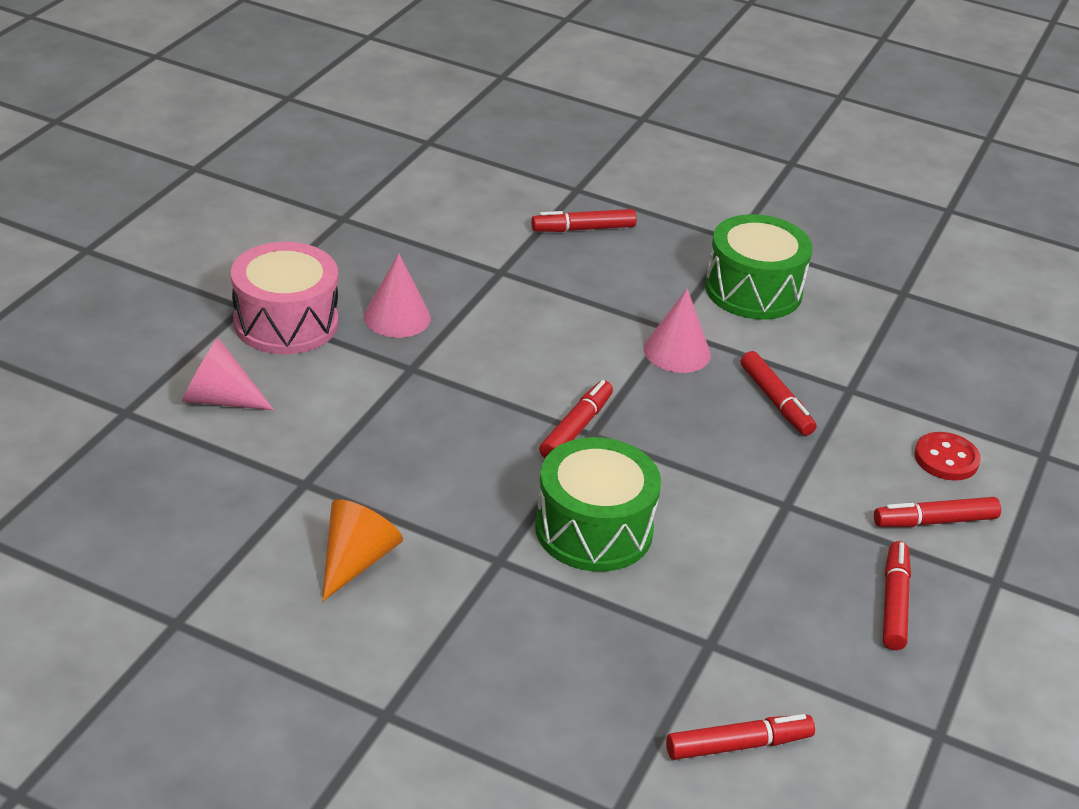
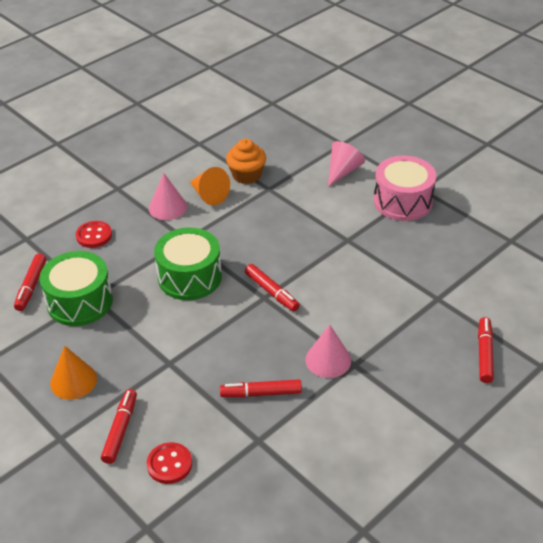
camera: 115 degrees right, 5 degrees up
(272, 521) = (246, 175): none -> orange cupcake
(397, 317) = (397, 243): pink cone -> pink cone (168, 207)
(553, 700) = (94, 235): none -> red button
(753, 290) = (388, 428): green drum -> green drum (80, 302)
(894, 603) = (73, 381): red marker -> orange cone

